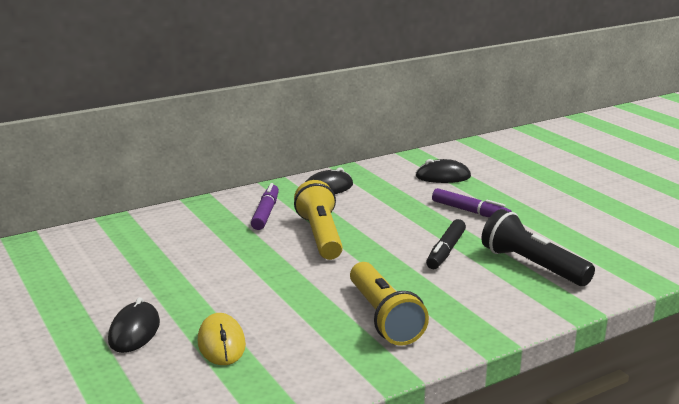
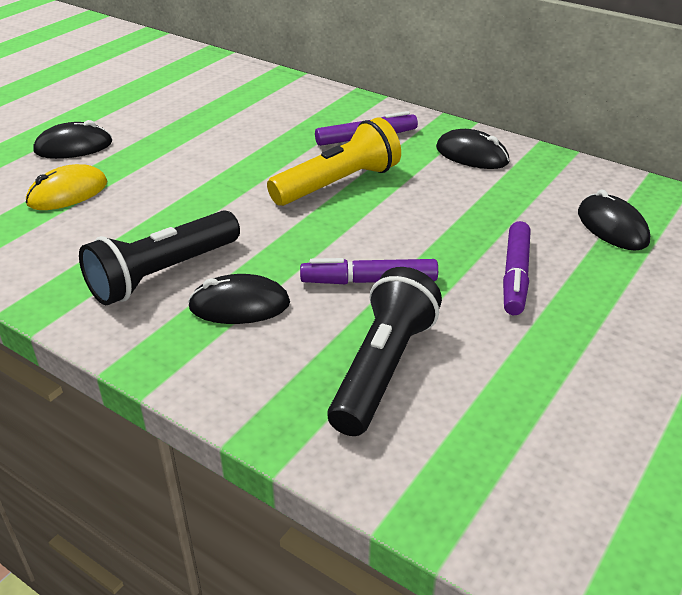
camera: 65 degrees right, 15 degrees up
(383, 317) = (163, 273): yellow flashlight -> black flashlight
(442, 296) = (239, 305): none -> black mouse
(446, 251) = (369, 281): black marker -> purple marker

